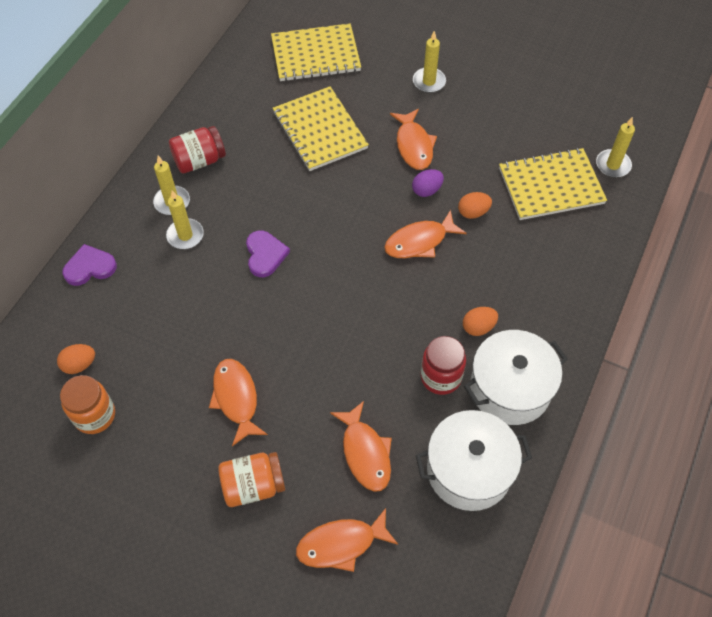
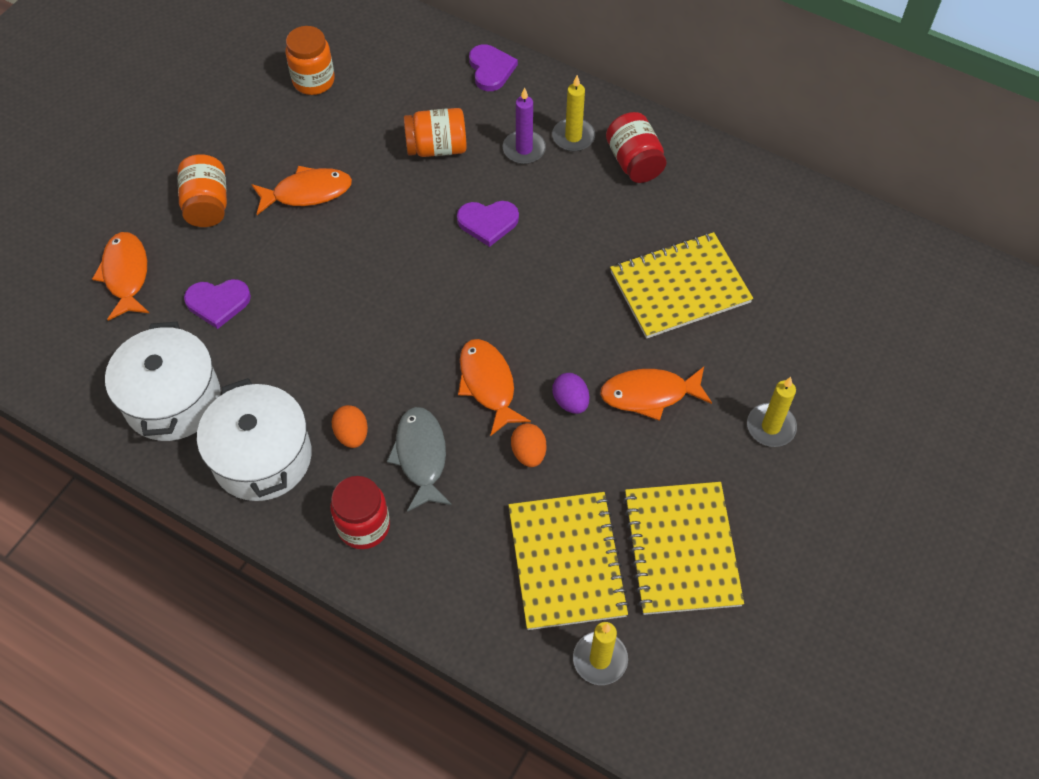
camera: 95 degrees right, 0 degrees up
(79, 364) = (373, 67): orange egg -> none
(183, 300) = (437, 148): none -> orange jar
(185, 235) = (524, 149): yellow candle -> purple candle
(315, 55) = (820, 290): yellow notebook -> yellow notebook (681, 549)
(365, 453) = (218, 303): orange fish -> purple heart
(440, 377) = (293, 385): red jar -> red jar (364, 526)
(488, 279) = (421, 456): none -> grey fish

